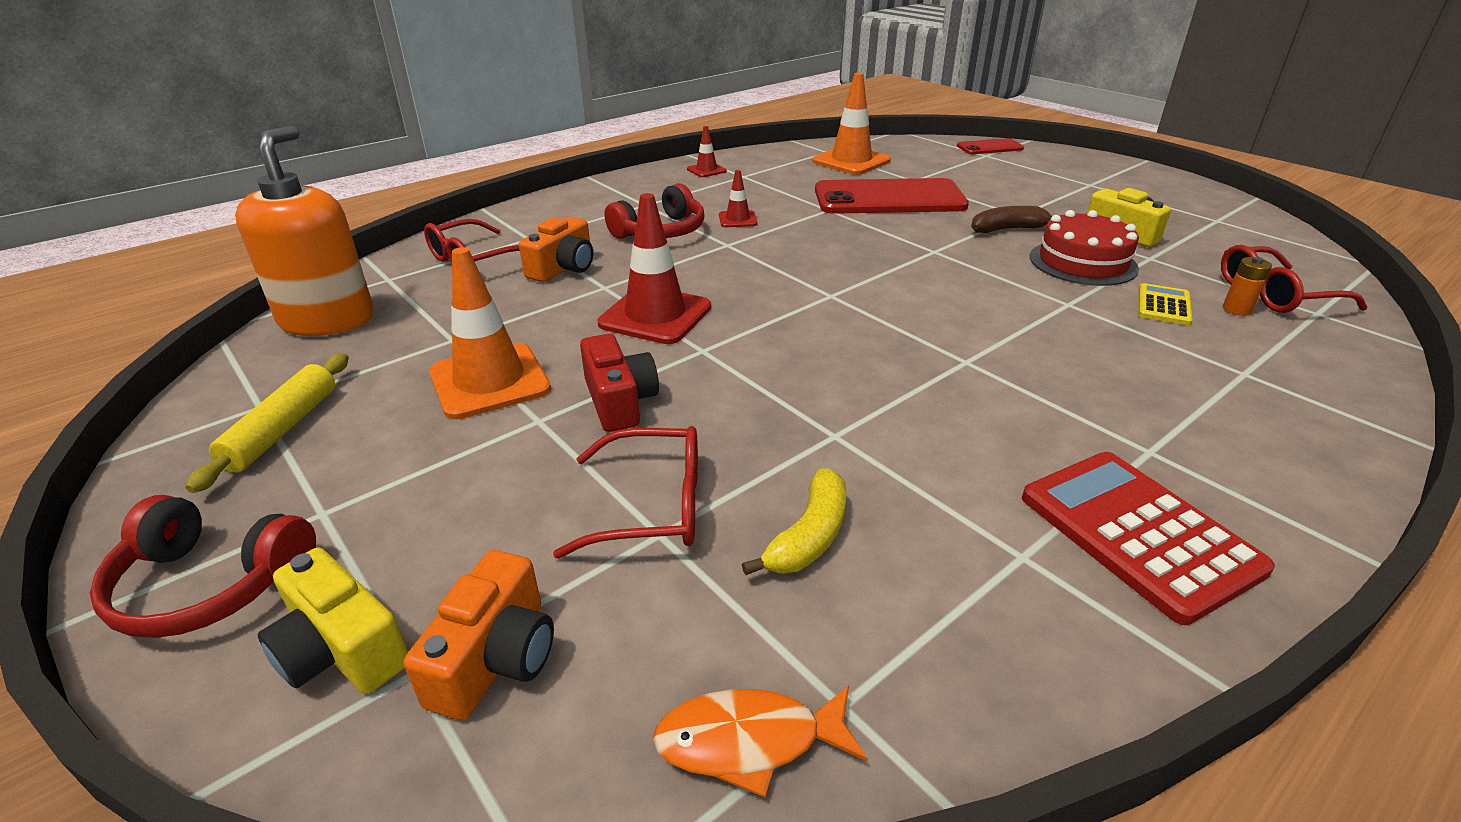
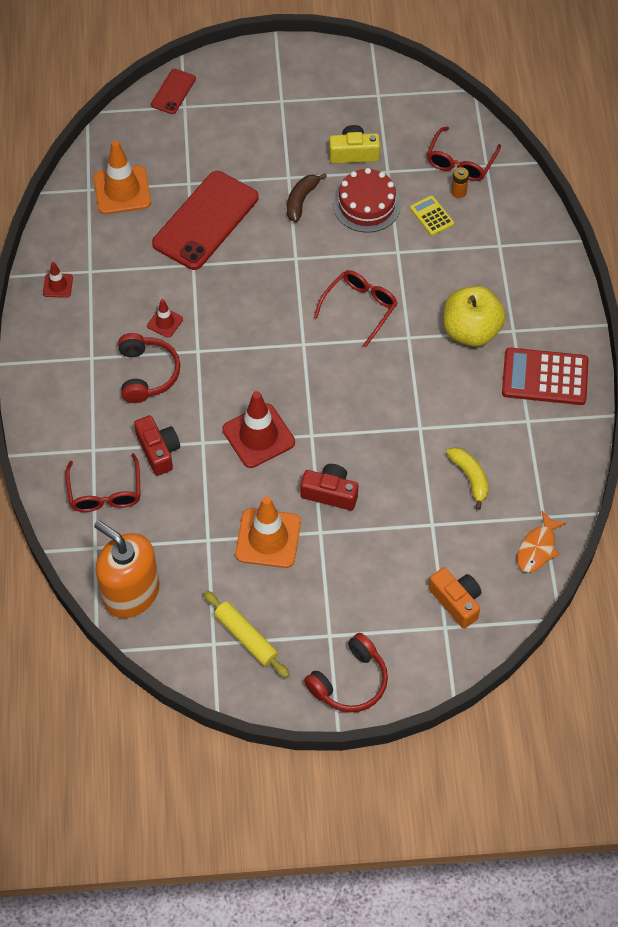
camera: 55 degrees left, 25 degrees up
(341, 649) = (418, 646): yellow camera -> none
(563, 268) = (158, 451): orange camera -> red camera
(652, 506) = (414, 518): red glasses -> red glasses (360, 308)
(1071, 409) = (471, 331): none -> yellow apple

